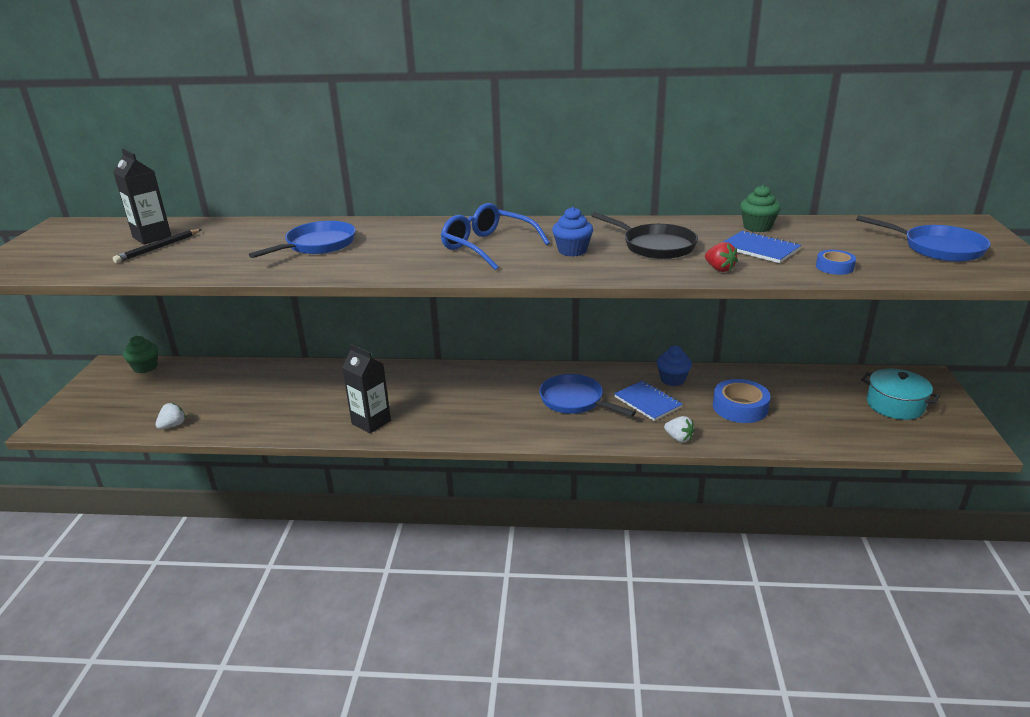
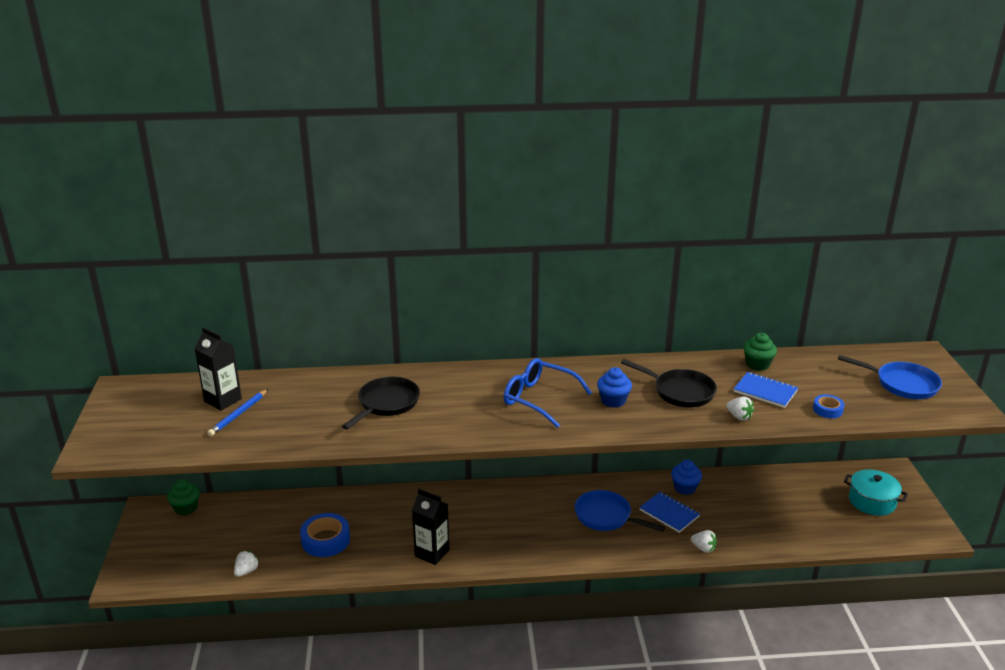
camera: 10 degrees left, 0 degrees up
(158, 248) = (238, 414): black pencil -> blue pencil
(317, 245) = (386, 404): blue pan -> black pan
(719, 269) = (739, 416): red strawberry -> white strawberry
(740, 407) = (747, 513): blue tape -> blue tape (325, 540)

